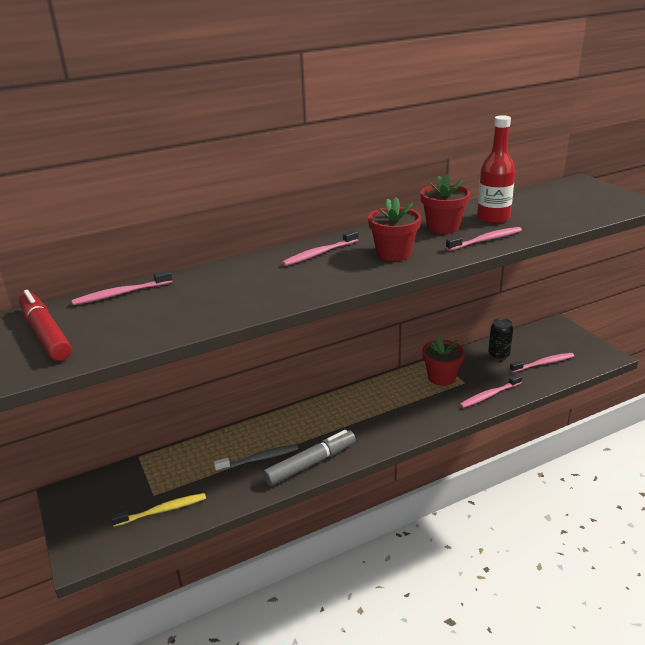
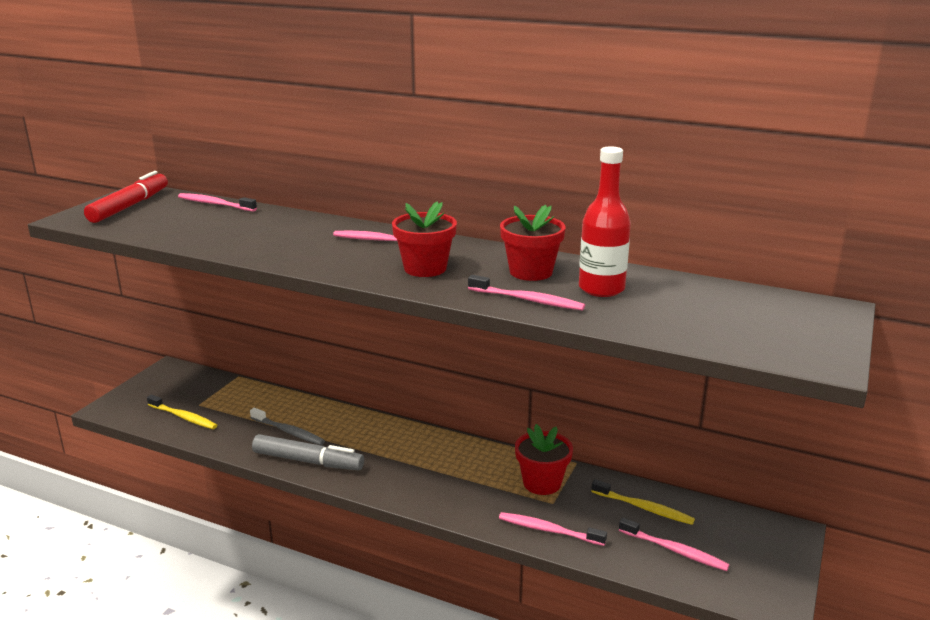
camera: 50 degrees right, 5 degrees down
(498, 355) = (644, 508): black can -> yellow toothbrush

